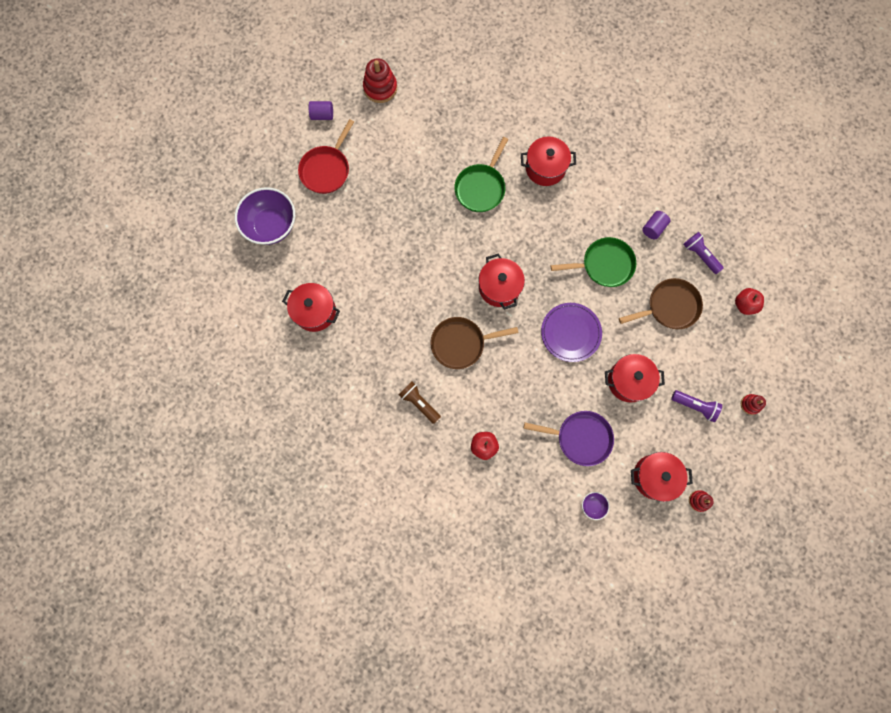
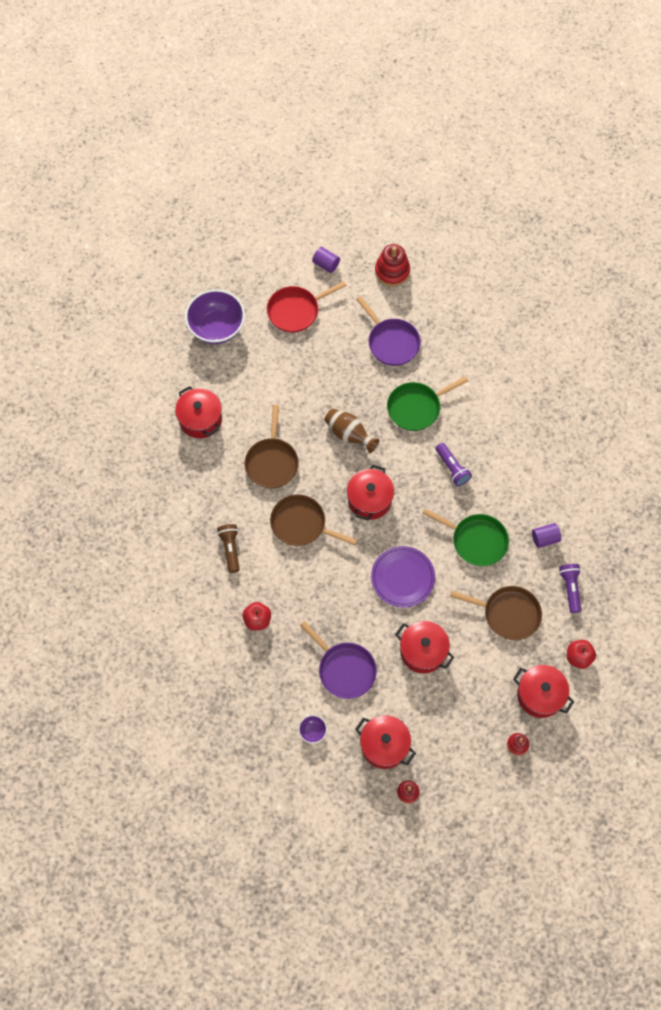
camera: 35 degrees right, 10 degrees down
(399, 308) = (272, 462): none -> brown pan
(422, 147) = (391, 342): none -> purple pan
(444, 244) = (349, 434): none -> brown vase
(545, 168) = (486, 426): red pot -> red pot (540, 695)
(694, 406) = (466, 711): purple flashlight -> purple flashlight (452, 468)

